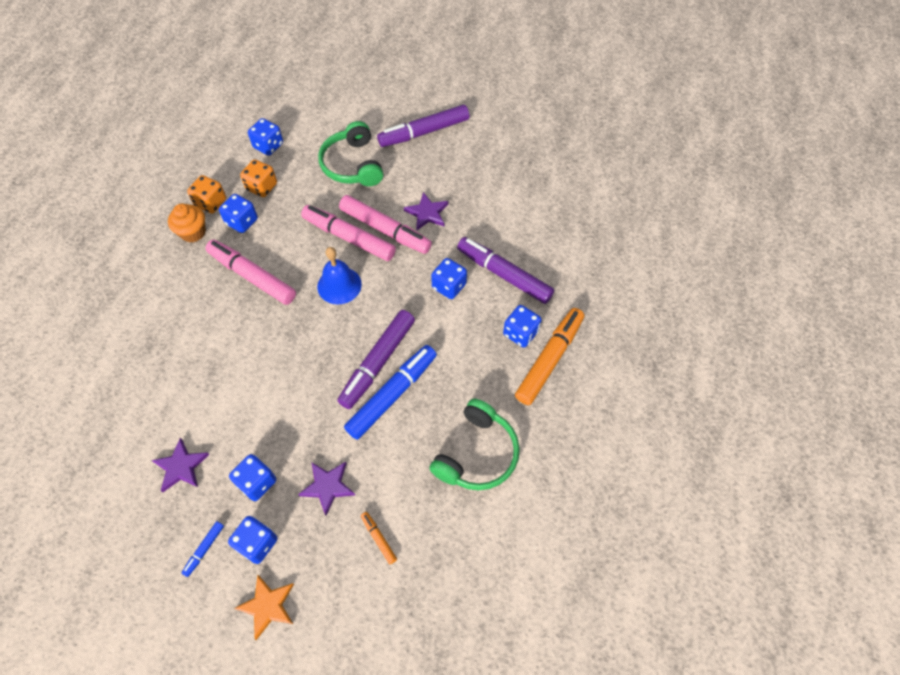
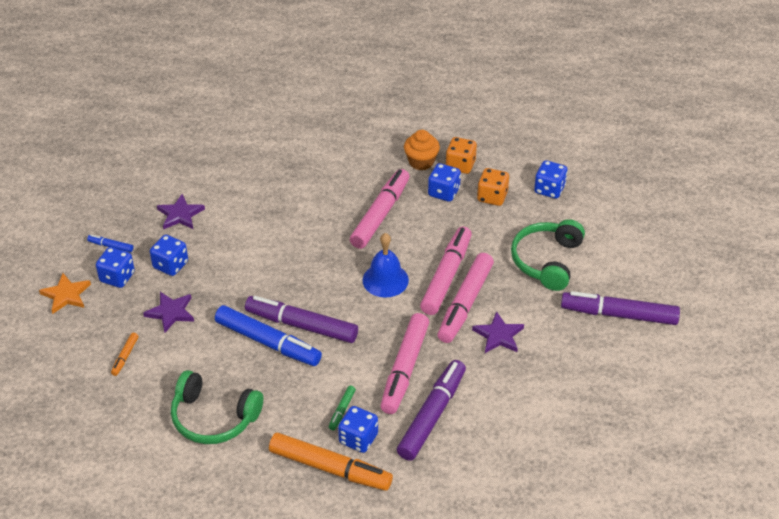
camera: 80 degrees right, 15 degrees down
(352, 165) = (547, 261): green headphones -> green headphones turned 45 degrees counterclockwise
(379, 539) = (125, 356): orange marker -> orange marker turned 150 degrees clockwise
(424, 132) = (619, 315): purple marker -> purple marker turned 45 degrees counterclockwise
(449, 286) = (405, 368): blue dice -> pink marker
(487, 341) = (342, 410): none -> green marker

